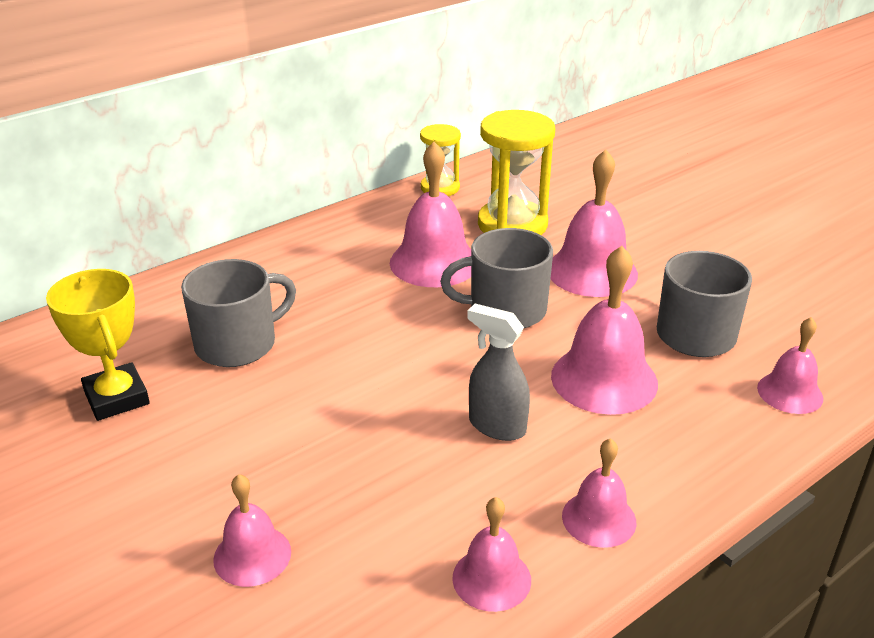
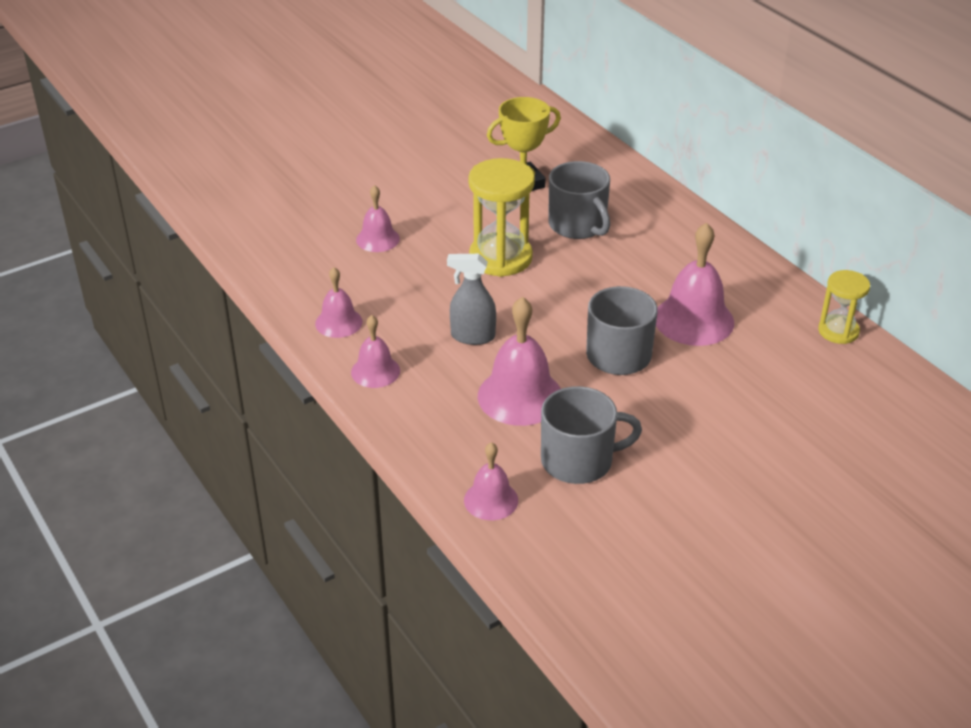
camera: 95 degrees right, 5 degrees up
(497, 426) = (472, 336): grey spray bottle -> grey spray bottle turned 120 degrees counterclockwise
(512, 225) = (767, 372): yellow hourglass -> yellow hourglass (500, 258)
(592, 271) = (682, 413): pink bell -> none

